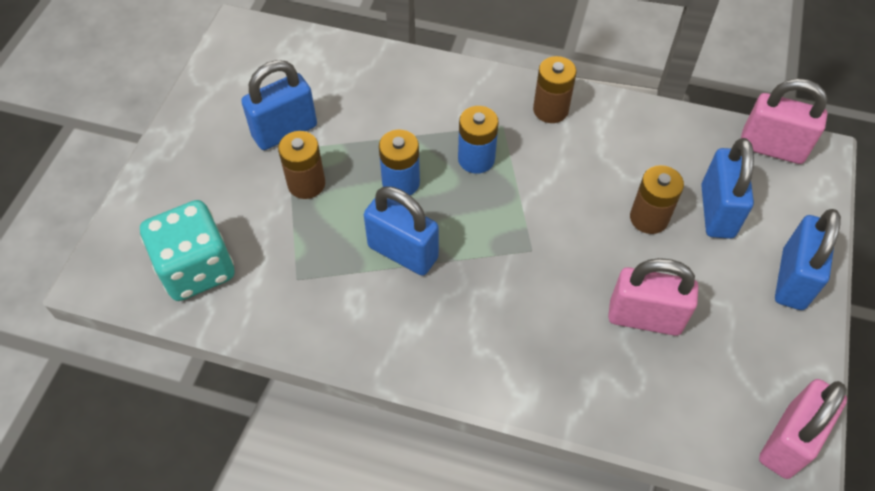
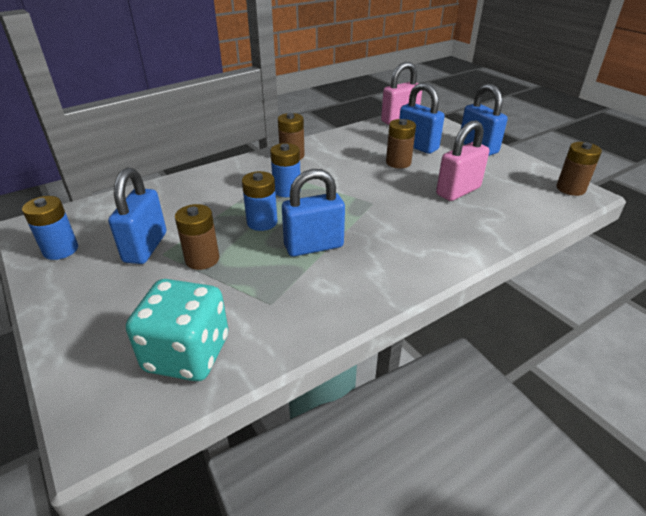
camera: 50 degrees left, 20 degrees down
(231, 80) = (60, 250): none -> blue battery
(788, 441) = (570, 189): pink padlock -> brown battery

